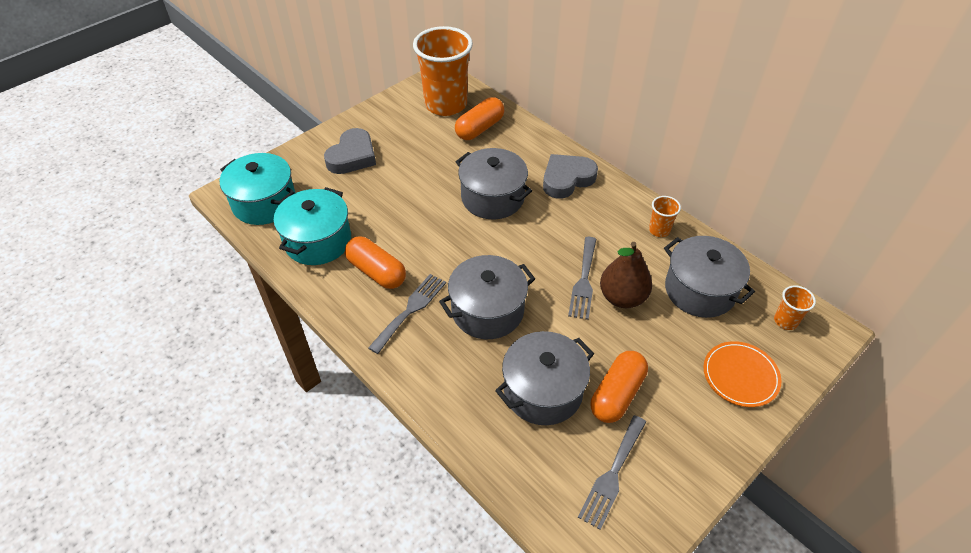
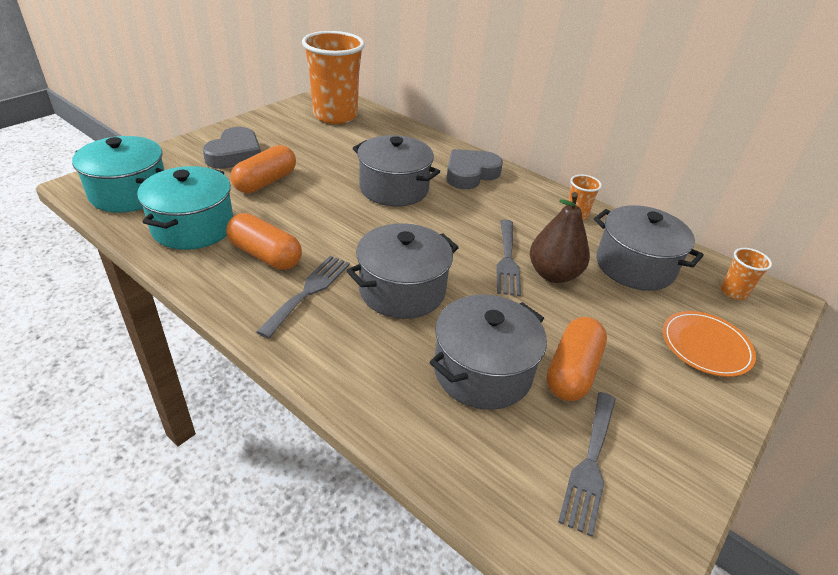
camera: 10 degrees left, 10 degrees down
(479, 128) = (372, 134): orange capsule -> orange capsule (265, 182)

